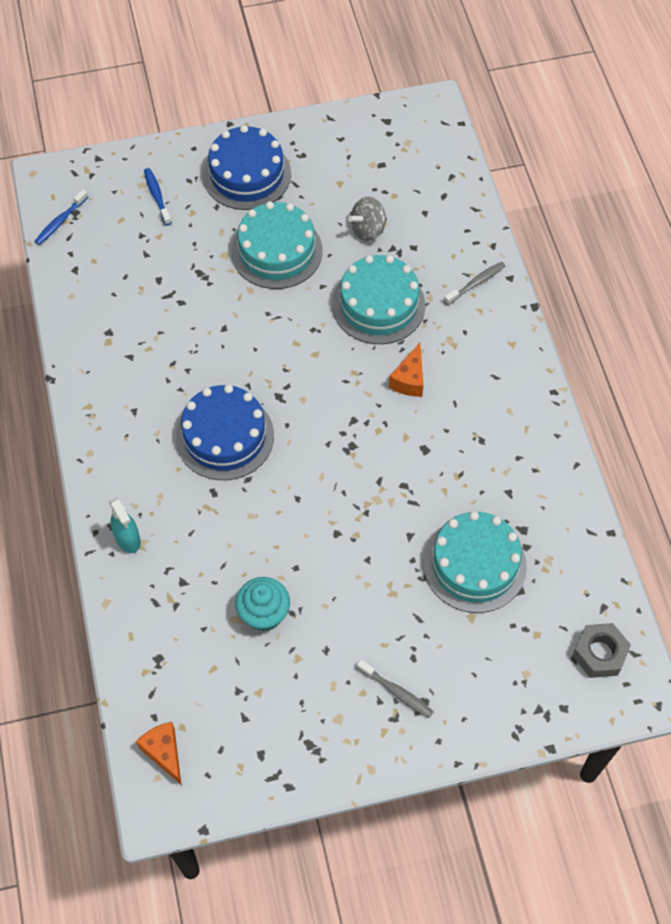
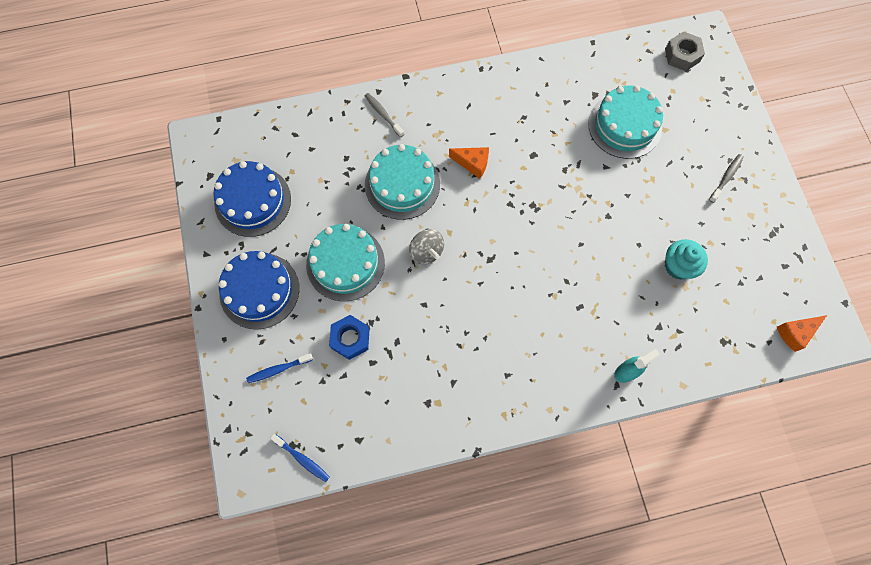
camera: 90 degrees left, 10 degrees up
(187, 258) = (350, 339): none -> blue nut
(225, 436) = (529, 300): blue cake -> blue cake (253, 201)
(368, 230) = (326, 192): grey spinning top -> grey spinning top (426, 252)

